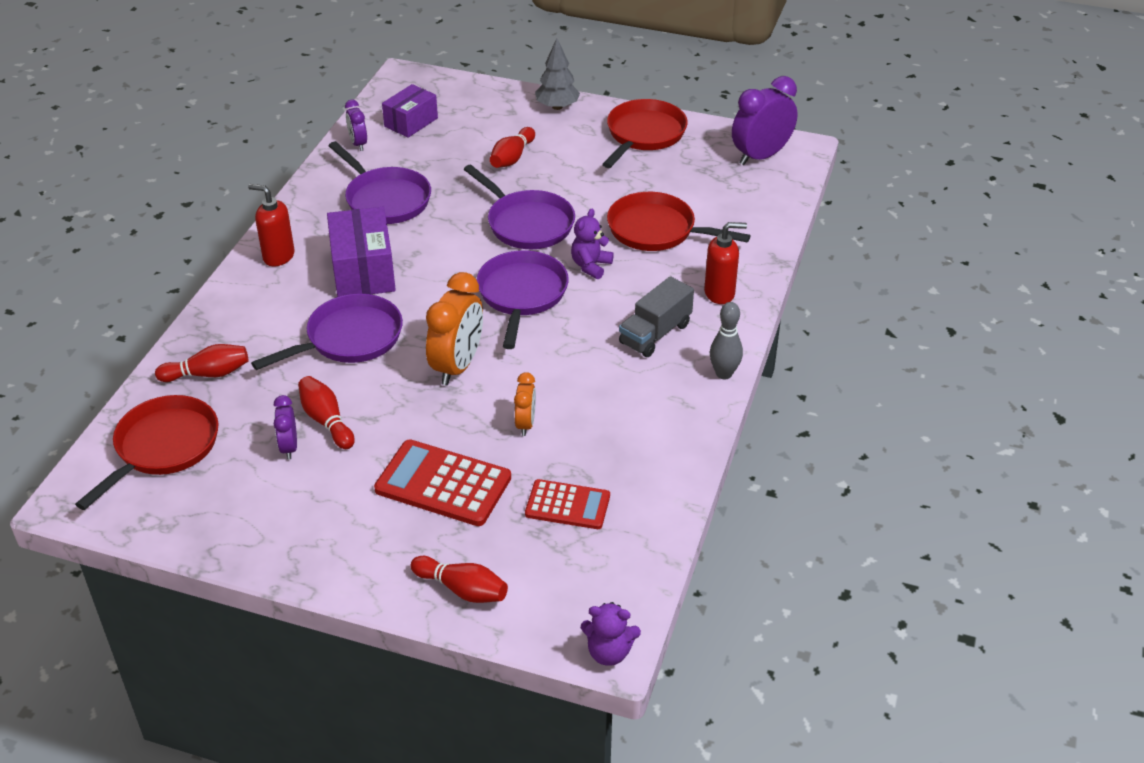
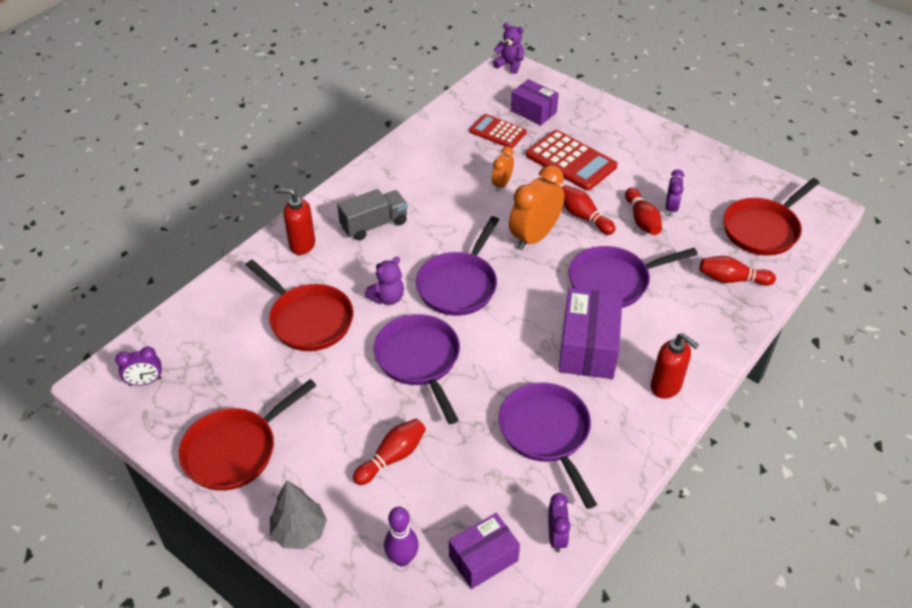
camera: 160 degrees left, 5 degrees up
(462, 589) = (577, 106): red bowling pin -> red bowling pin (583, 217)
(472, 110) = (402, 559): none -> purple bowling pin
(528, 559) = (533, 111): none -> purple box
(724, 374) = (346, 184): grey bowling pin -> none
(761, 156) = (145, 382): purple clock -> purple clock, size x0.54

